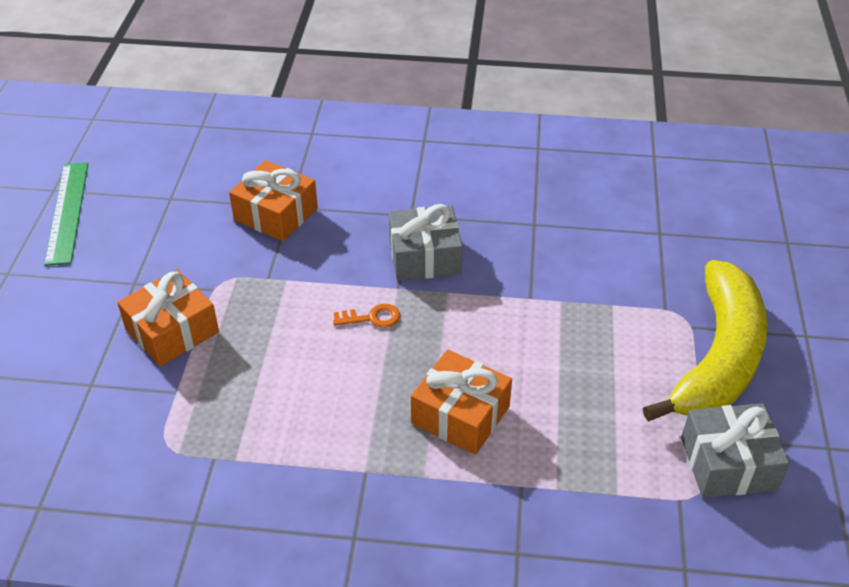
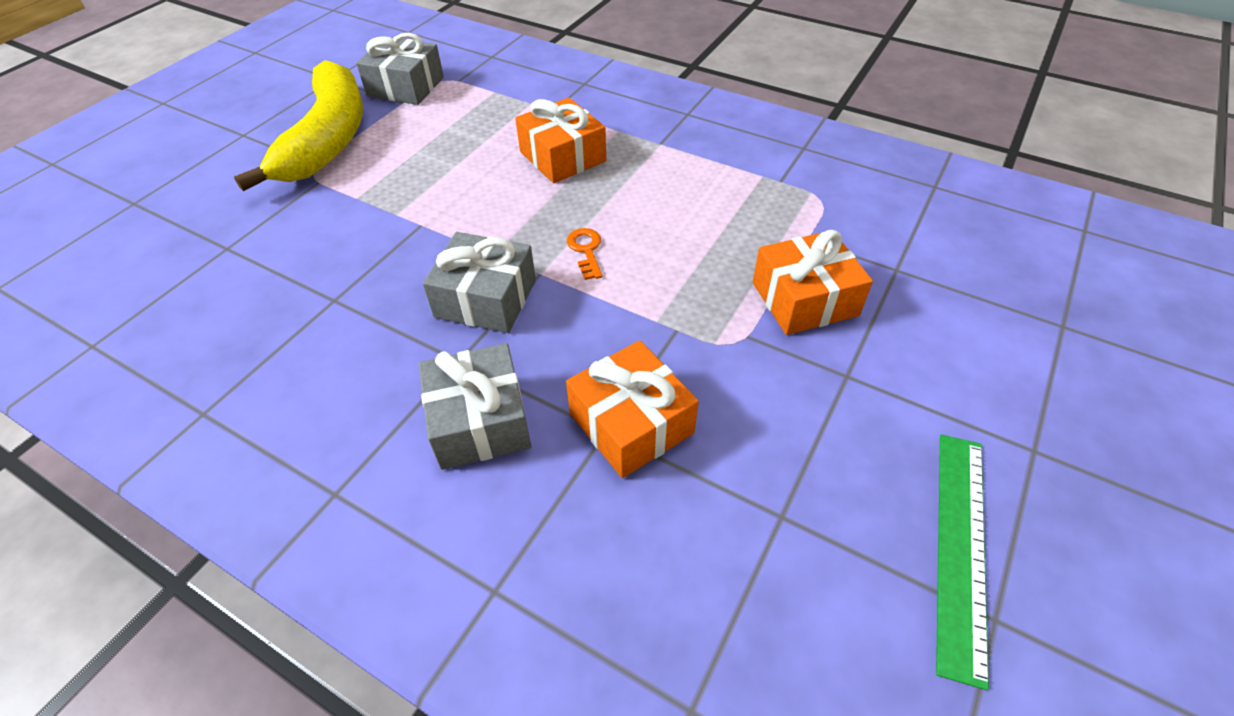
camera: 155 degrees left, 5 degrees up
(370, 189) = (480, 421): none -> grey gift
(372, 318) = (586, 250): orange key -> orange key turned 60 degrees clockwise
(718, 358) = (328, 138): yellow banana -> yellow banana turned 135 degrees clockwise

